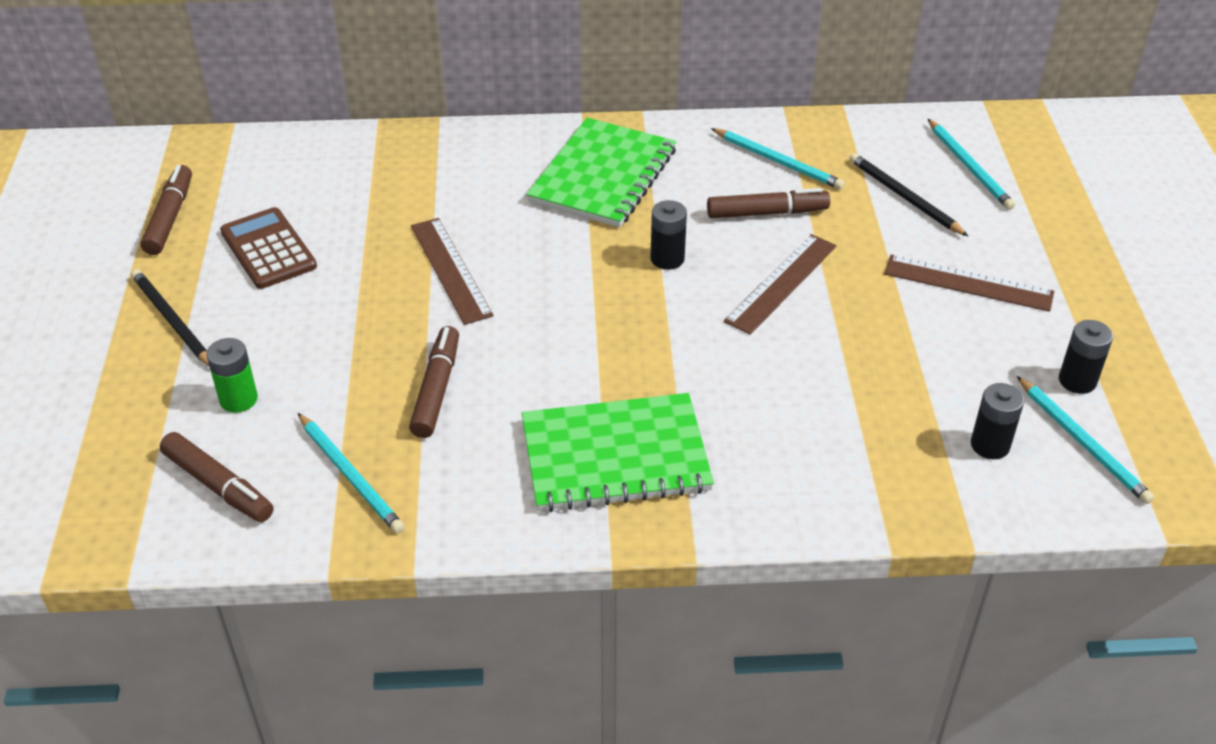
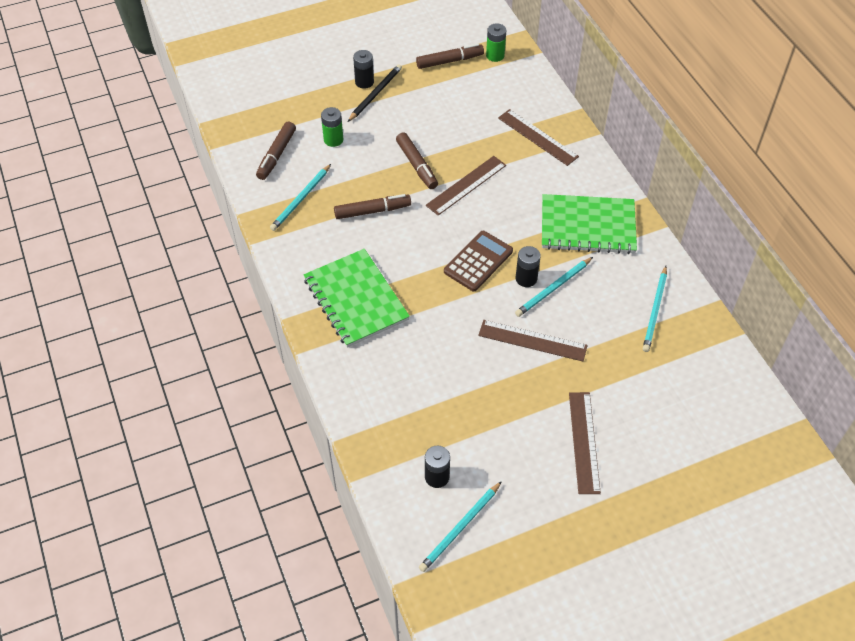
camera: 70 degrees right, 10 degrees up
(200, 168) = (495, 55): none -> green battery
(268, 249) = (445, 107): brown calculator -> brown calculator (478, 261)
(404, 174) = (537, 137): none -> brown ruler
(767, 213) = (597, 317): brown marker -> brown marker (416, 165)
(904, 197) = (657, 389): black pencil -> none
(969, 167) = (714, 422): turquoise pencil -> turquoise pencil (553, 288)
(1077, 381) = (516, 518): black battery -> black battery (364, 82)

